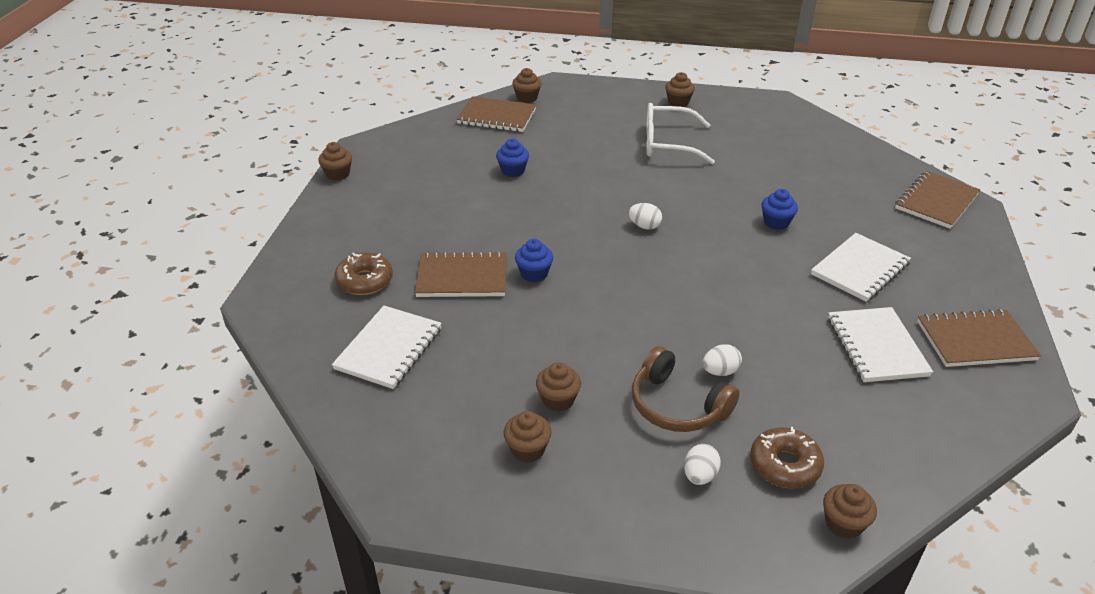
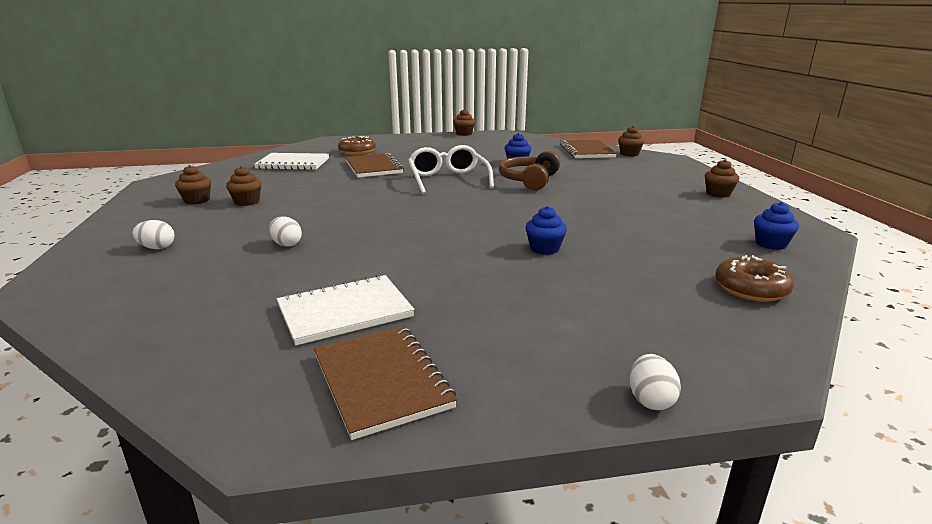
camera: 70 degrees right, 15 degrees down
(534, 274) = (389, 181): blue cupcake -> blue cupcake (770, 244)
(644, 226) = (482, 202): white egg -> white egg (650, 400)
(667, 143) = (631, 197): white glasses -> white glasses (448, 179)
(677, 405) = (241, 234): brown headphones -> brown headphones (529, 180)
(784, 465) = (160, 277): brown donut -> brown donut (751, 289)
(843, 523) = (75, 306): brown cupcake -> none
(860, 269) = (492, 296): white notebook -> none
(936, 201) = (723, 345): brown notebook -> none

